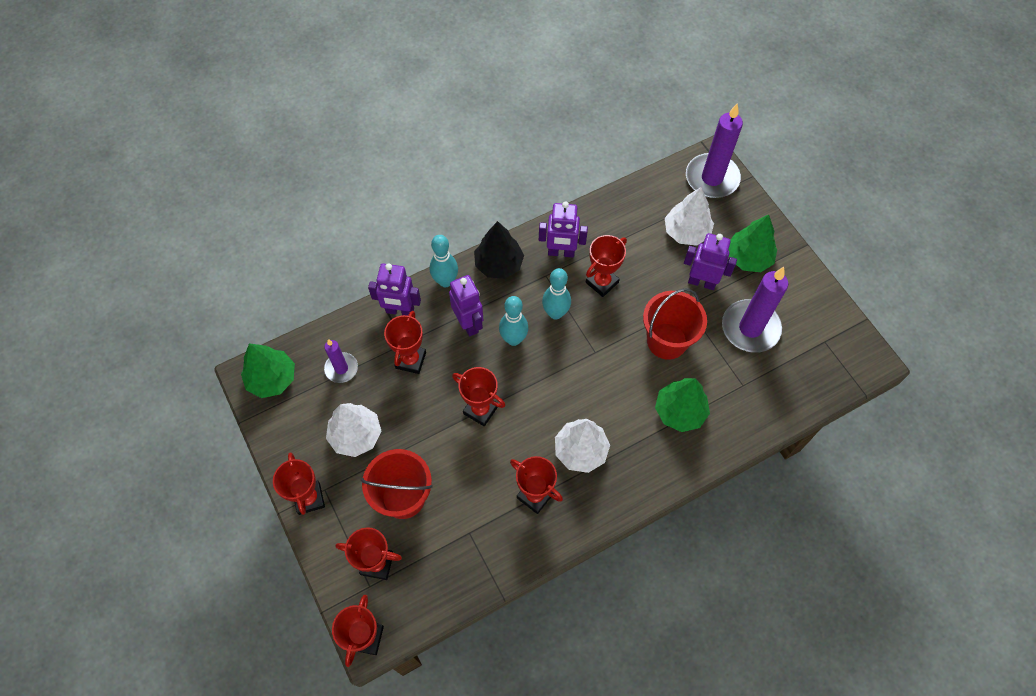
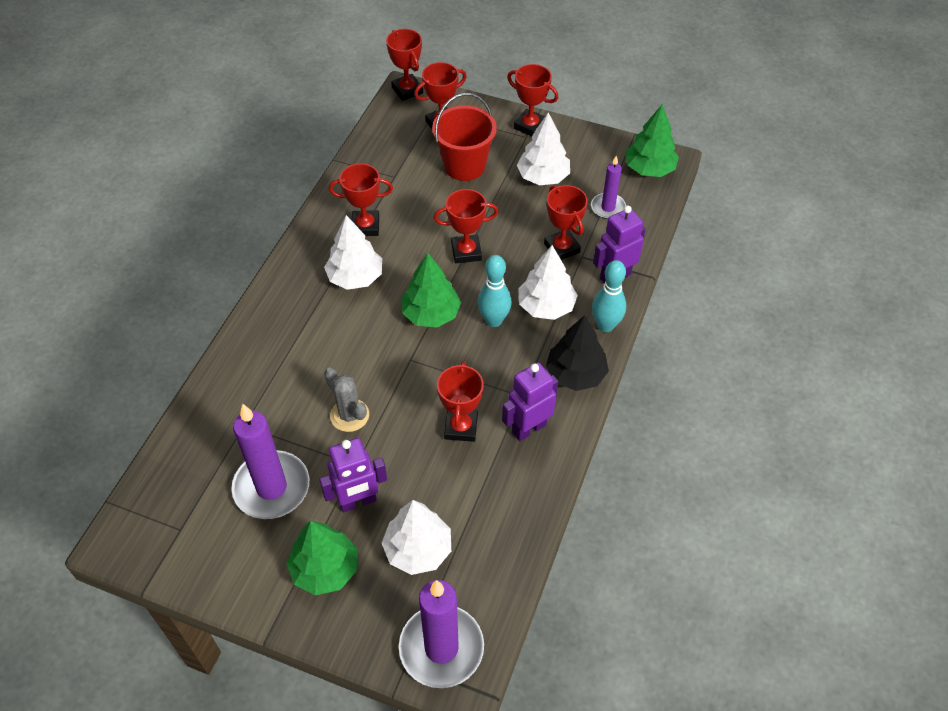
camera: 140 degrees right, 10 degrees down
(468, 323) = (546, 306): purple robot -> white tree
(555, 313) = (478, 367): turquoise bowling pin -> none
(667, 341) = (349, 415): red bucket -> grey cactus
(679, 411) = (290, 362): green tree -> green tree (431, 314)

